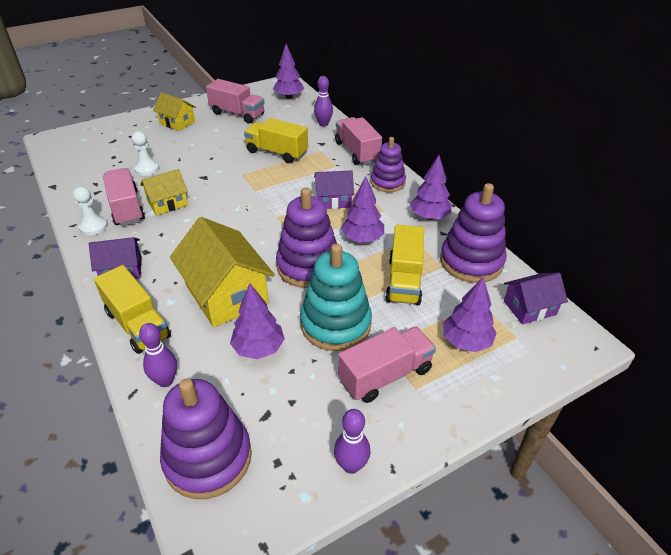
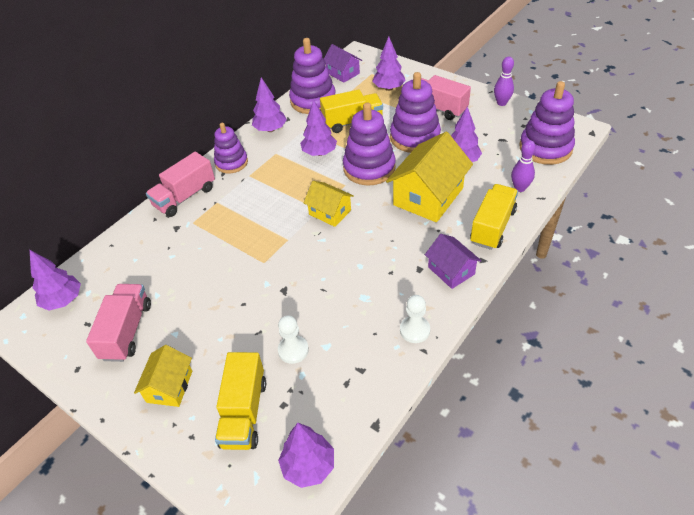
camera: 110 degrees left, 5 degrees up
(64, 156) = (308, 466): none -> purple tree
(126, 208) = (371, 322): pink truck -> none
(167, 203) = (344, 294): yellow house -> yellow house (330, 212)
(277, 153) = (209, 253): yellow truck -> yellow truck (244, 412)
(323, 124) = (131, 241): purple bowling pin -> none
(333, 200) = (275, 185): purple house -> none
(335, 324) = (415, 137): turquoise stacking toy -> purple stacking toy

